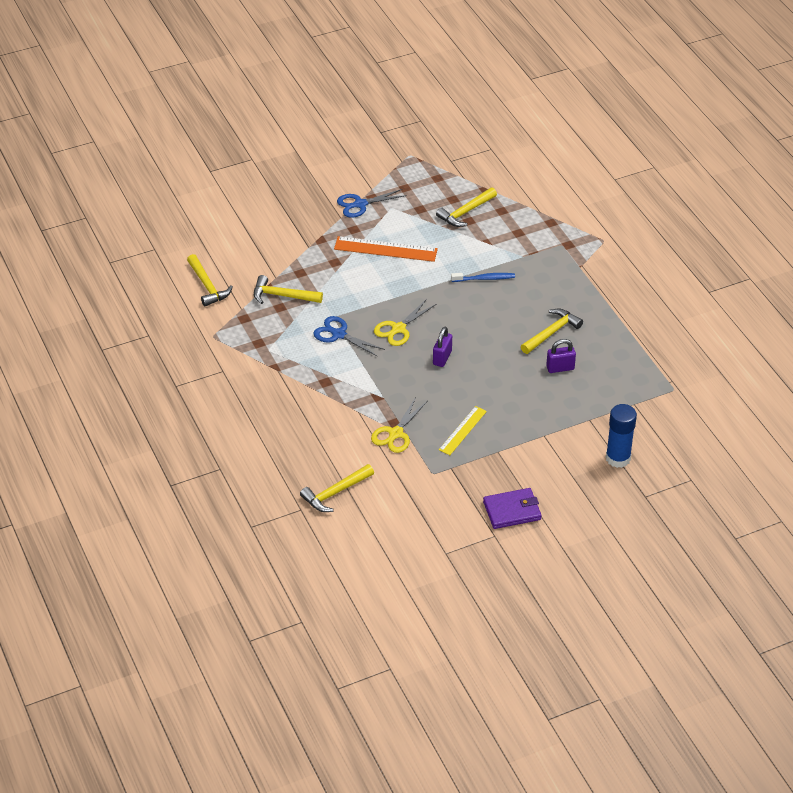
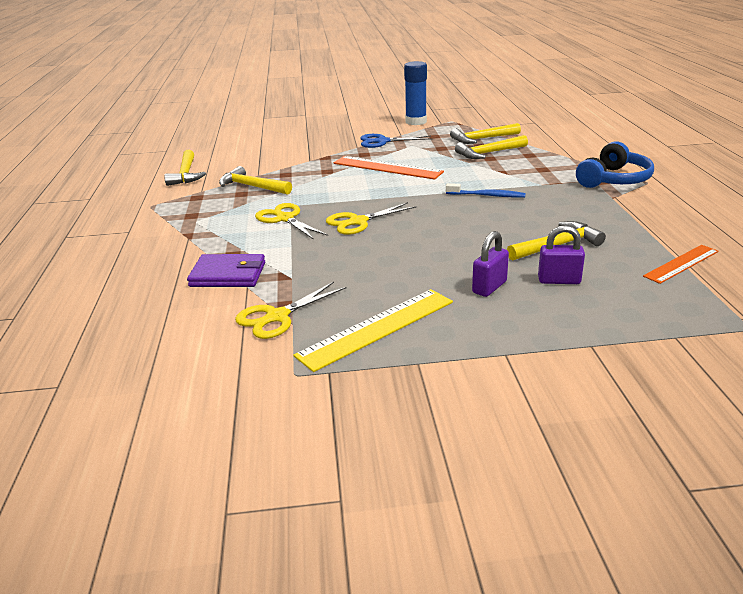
camera: 20 degrees right, 15 degrees down
(335, 493) = (128, 374): yellow hammer -> yellow hammer (482, 139)
(339, 334) = (285, 219): blue scissors -> yellow scissors
(442, 358) = (395, 251): purple padlock -> purple padlock (489, 287)
(462, 430) = (377, 328): yellow ruler -> yellow ruler, size x1.57
(512, 510) = (398, 460): purple wallet -> purple wallet (228, 274)
(577, 241) = (614, 179): none -> blue headphones
(618, 458) = (635, 410): blue glue stick -> blue glue stick (416, 122)
(634, 338) = (681, 264): none -> orange ruler

